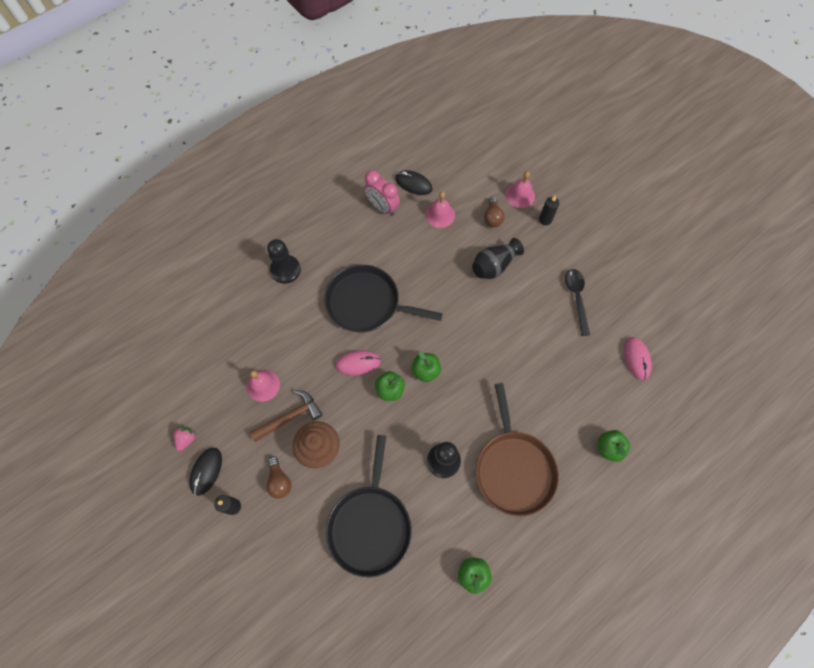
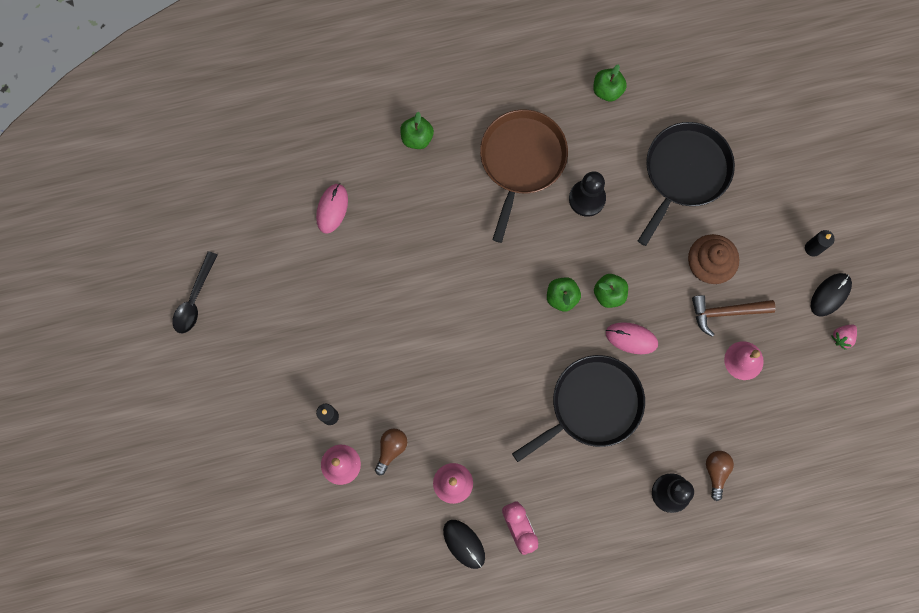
camera: 155 degrees left, 10 degrees up
(279, 481) = (759, 252): brown light bulb -> brown light bulb (716, 472)
(367, 303) = (592, 405): black pan -> black pan turned 75 degrees counterclockwise
(494, 266) = (424, 385): black vase -> none
(576, 297) = (353, 303): black spoon -> black spoon (194, 299)

